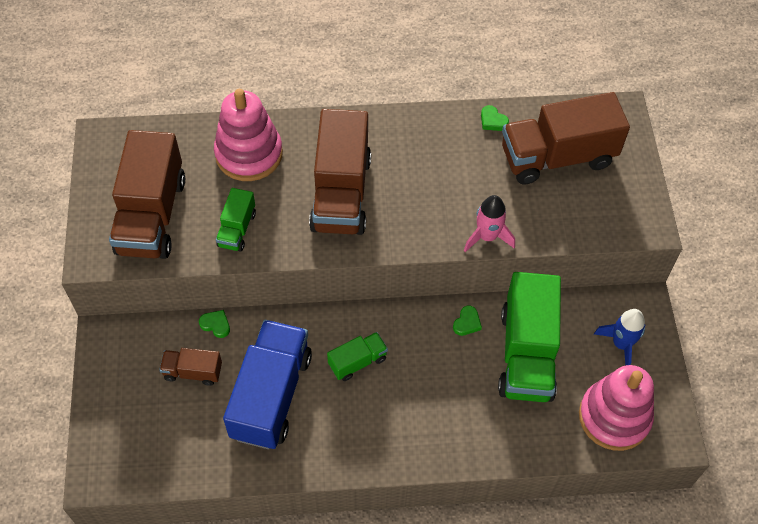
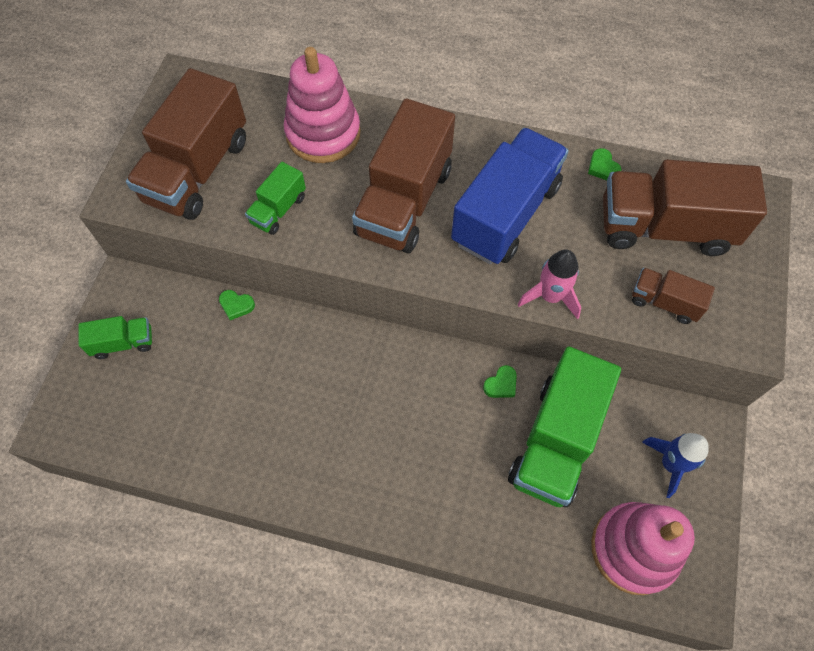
camera: 20 degrees right, 5 degrees up
(193, 372) = (193, 348): brown truck -> brown truck (664, 302)
(216, 325) = (236, 305): green heart -> green heart turned 150 degrees clockwise
(271, 395) = (262, 399): blue truck -> blue truck (505, 214)
(357, 362) = (366, 391): green truck -> green truck (123, 343)

